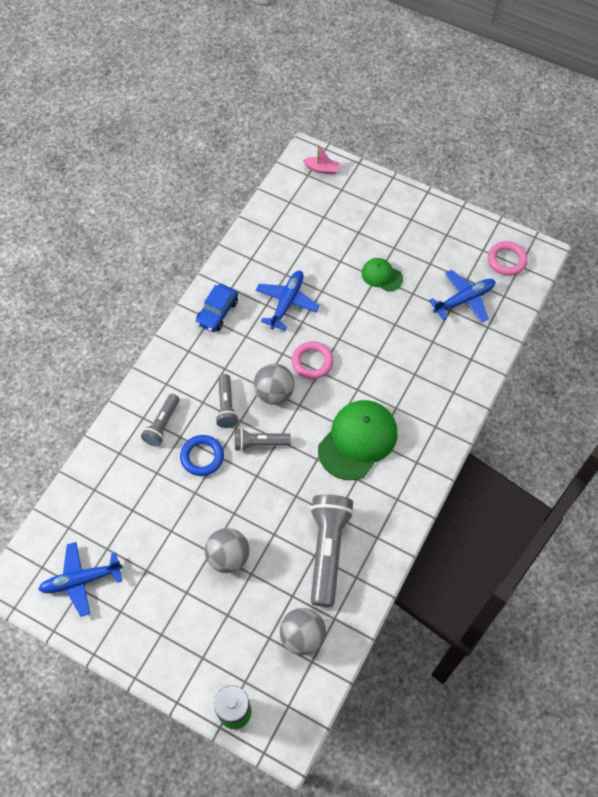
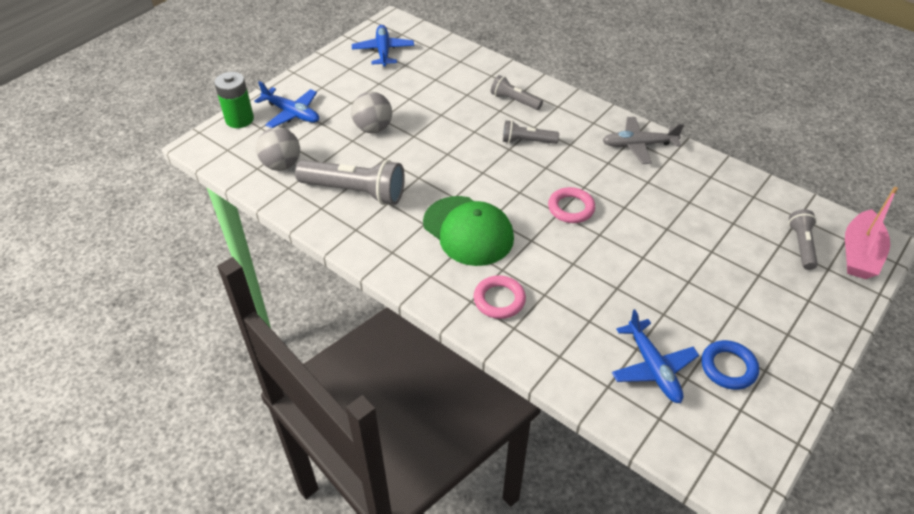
camera: 100 degrees right, 15 degrees down
(202, 457) = (475, 121): blue ring -> blue ring (728, 367)
(217, 312) = (639, 145): blue car -> grey plane
(259, 443) = (481, 159): grey flashlight -> grey flashlight (801, 245)
(274, 393) = (536, 175): grey ball -> none
(287, 303) = (650, 198): blue plane -> blue plane (291, 113)
(322, 169) = (859, 254): pink boat -> pink boat, size x1.83
(381, 276) = (690, 287): green cap -> none
(506, 260) = (723, 436): pink ring -> pink ring (499, 300)

